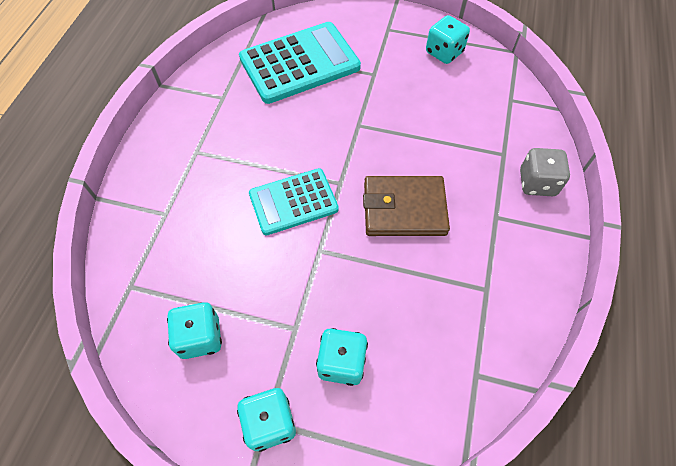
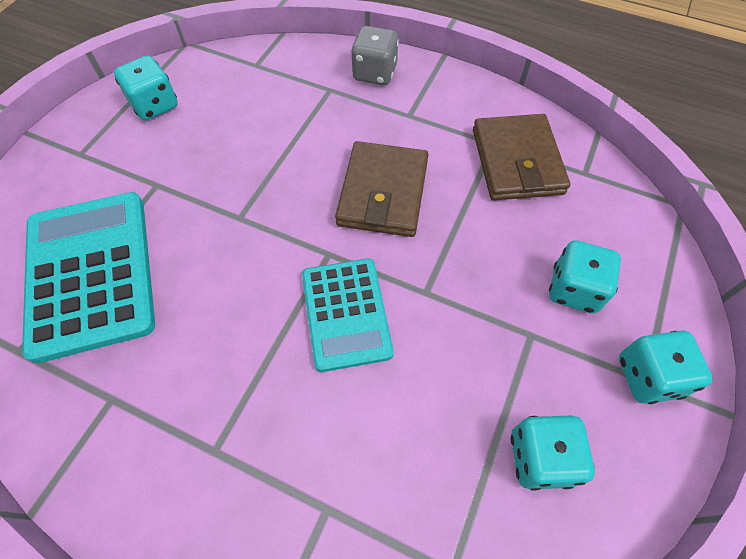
camera: 80 degrees left, 0 degrees up
(470, 310) = (517, 161): none -> brown wallet

